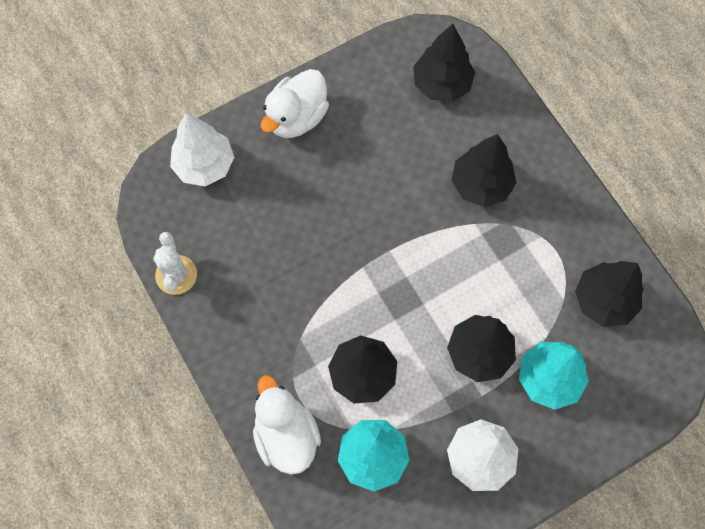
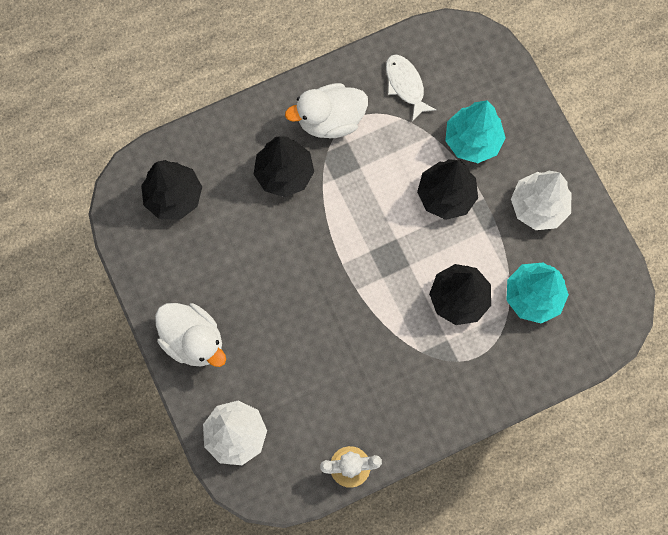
camera: 85 degrees left, 5 degrees up
(286, 435) = (510, 370): white duck -> white duck (330, 120)
(603, 301) = (405, 85): black tree -> white fish

